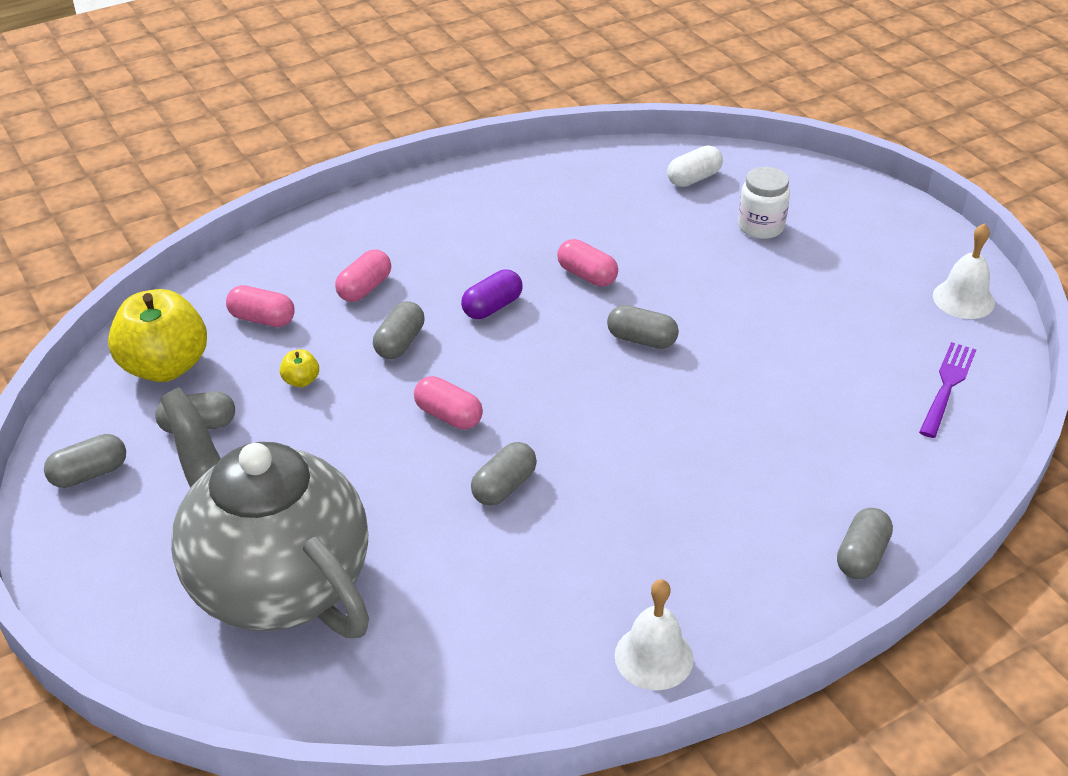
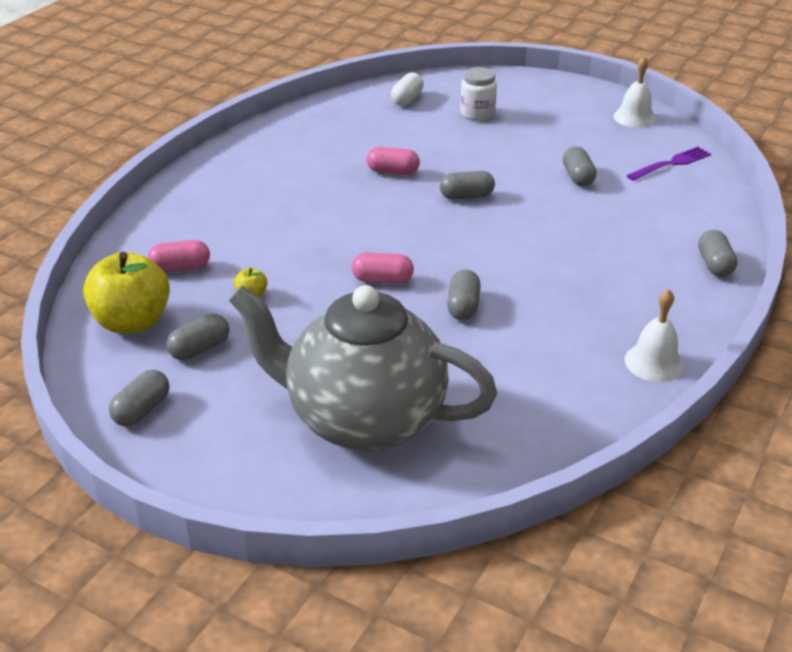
camera: 30 degrees left, 5 degrees down
(365, 288) = (241, 226): pink capsule -> none
(400, 343) = (302, 249): grey capsule -> grey capsule (578, 177)
(492, 307) = (346, 209): purple capsule -> none
(947, 386) = (671, 164): purple fork -> purple fork turned 60 degrees clockwise

